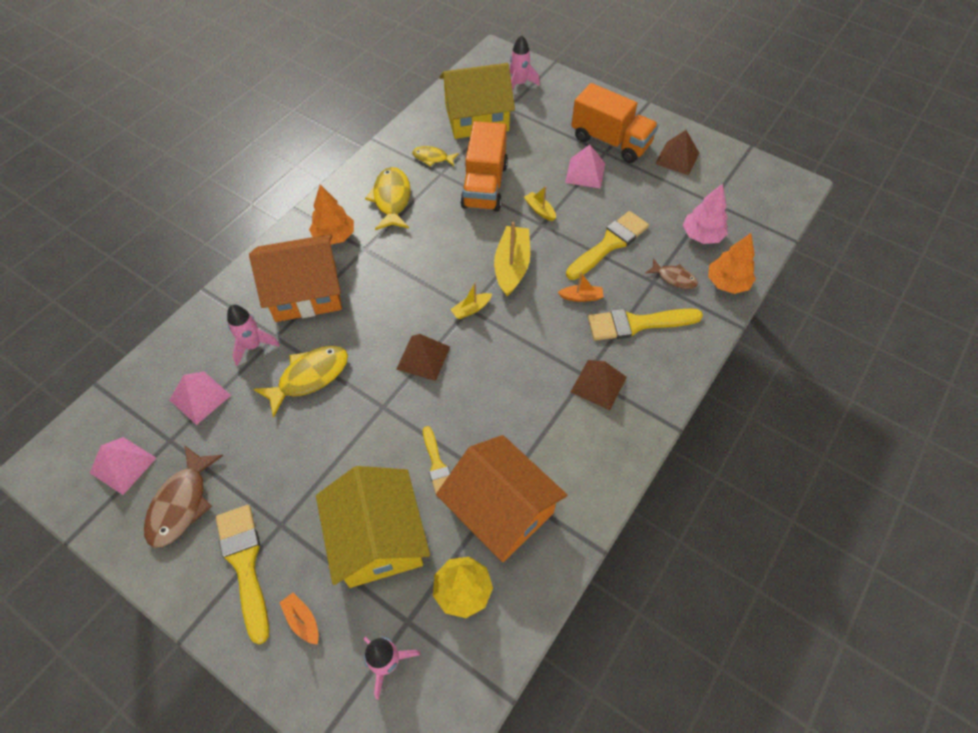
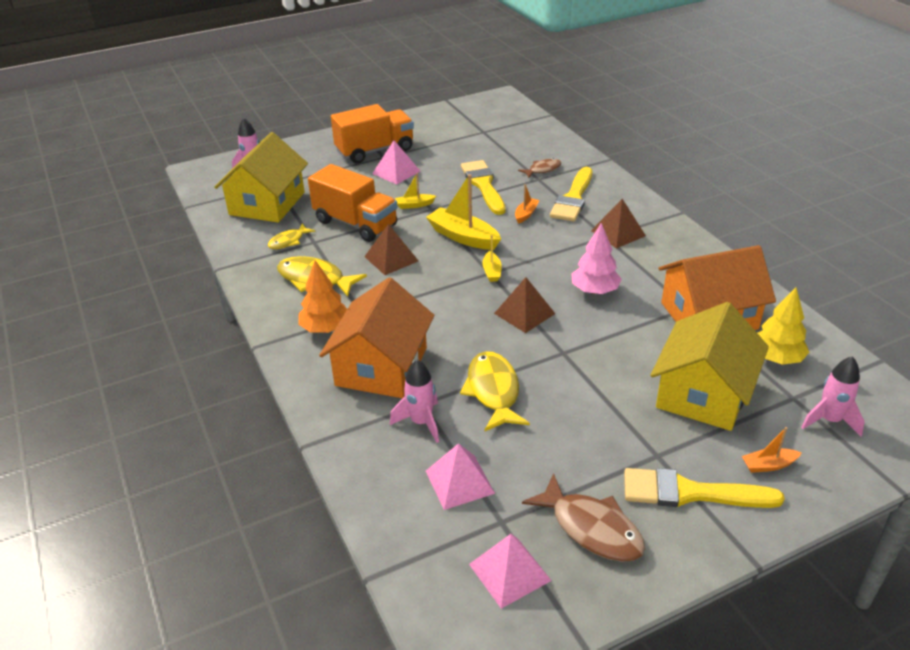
camera: 60 degrees left, 20 degrees down
(377, 538) = (703, 393): yellow house -> yellow house turned 75 degrees counterclockwise
(437, 464) = (645, 337): yellow brush -> none
(677, 158) = (425, 130): brown pyramid -> brown pyramid (391, 258)
(702, 235) = (512, 146): pink tree -> pink tree (594, 290)
(727, 283) = (566, 151): orange tree -> none

